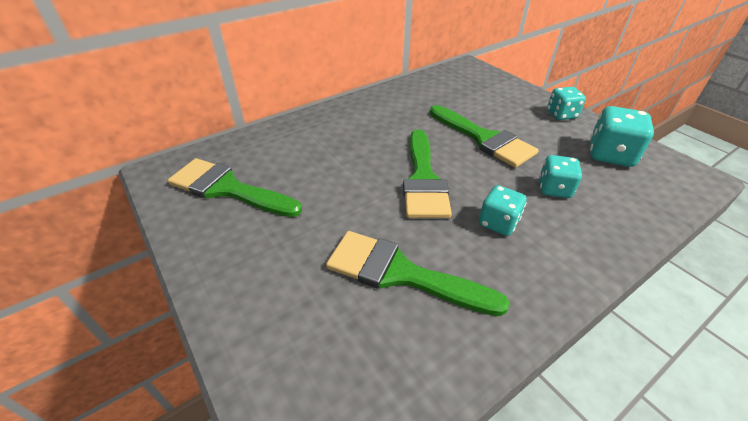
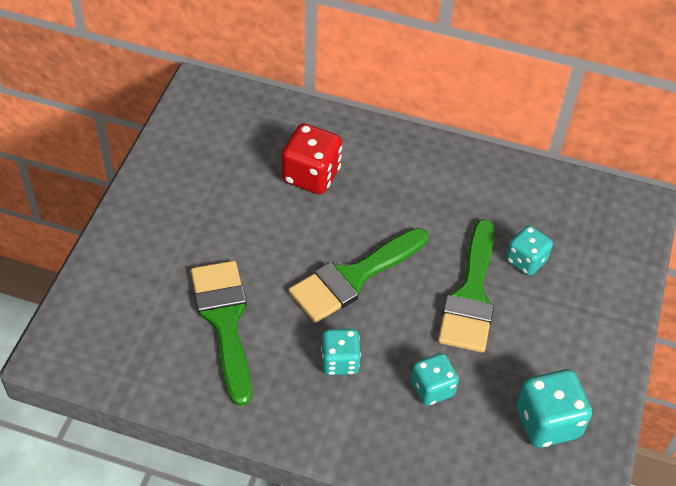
camera: 50 degrees right, 10 degrees up
(228, 189) = (219, 150): green brush -> none
(311, 156) = (311, 175): none -> red dice
(561, 115) = (599, 349): turquoise dice -> turquoise dice (526, 260)

